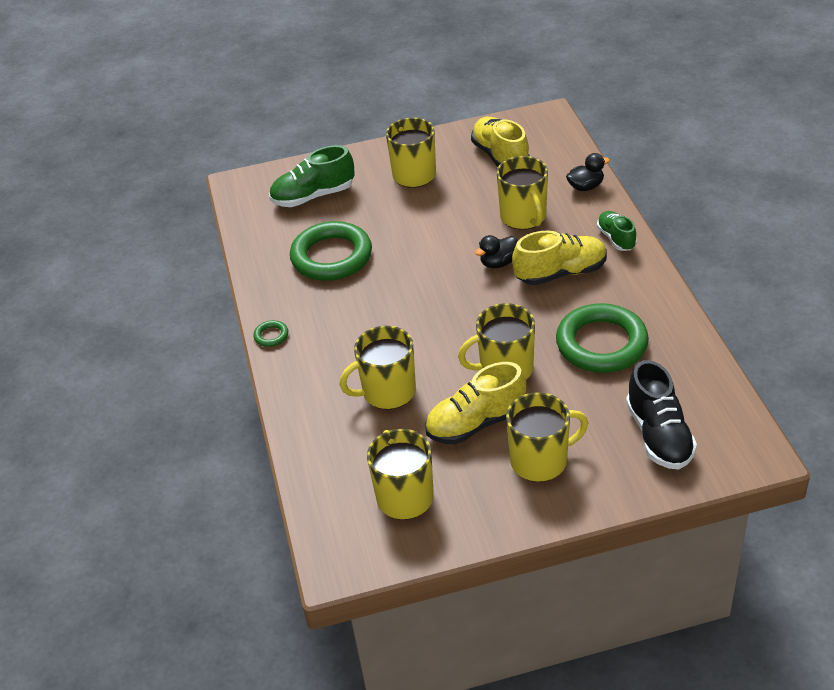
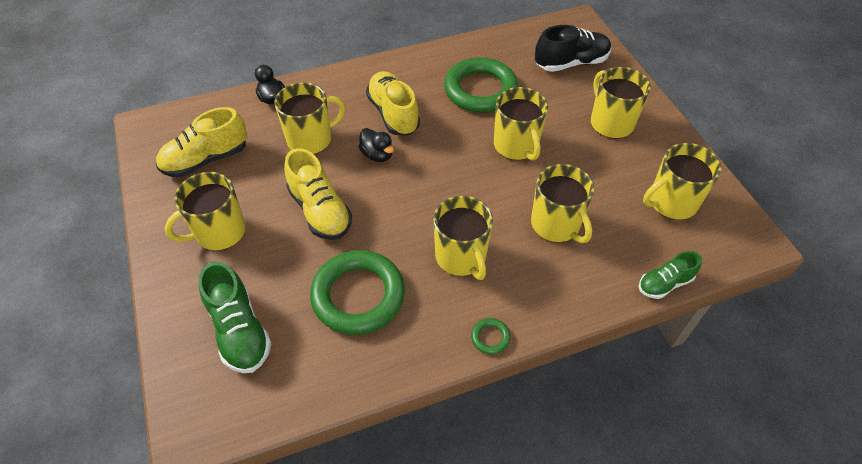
camera: 100 degrees left, 10 degrees up
(360, 320) = (461, 257): none -> yellow mug
(476, 423) = (581, 161): yellow shoe -> yellow shoe (320, 211)
(616, 238) = (349, 80): green shoe -> green shoe (664, 283)

